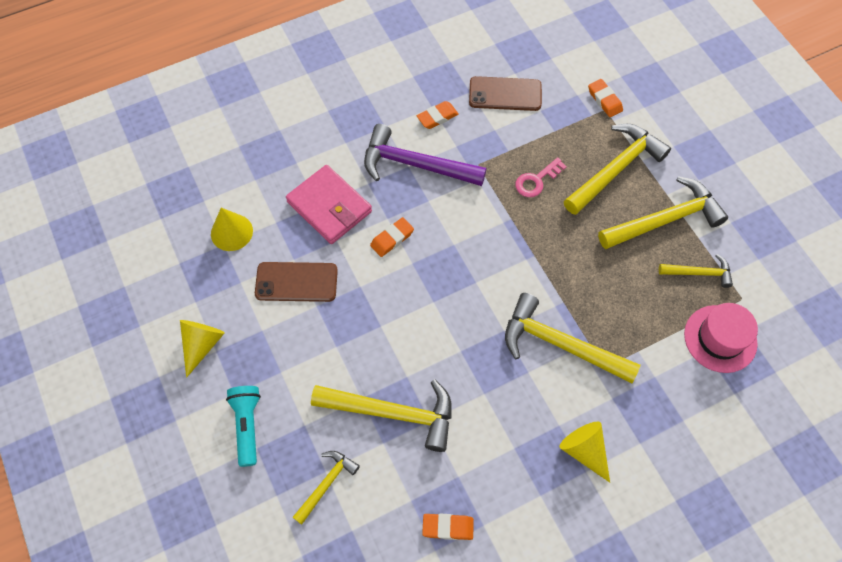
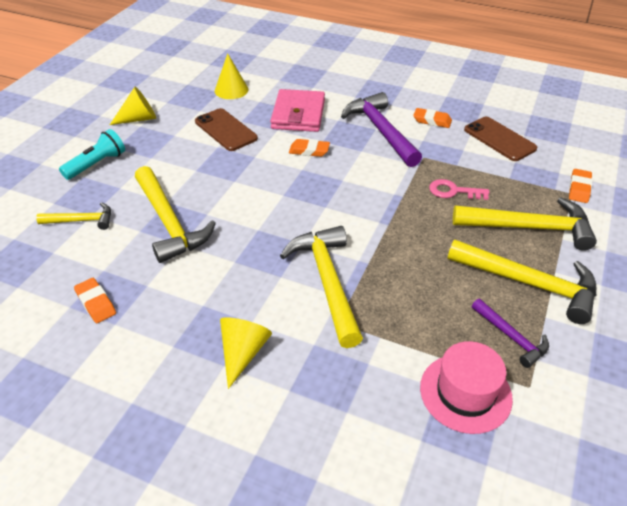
camera: 50 degrees right, 20 degrees down
(699, 273) = (511, 337): yellow hammer -> purple hammer

